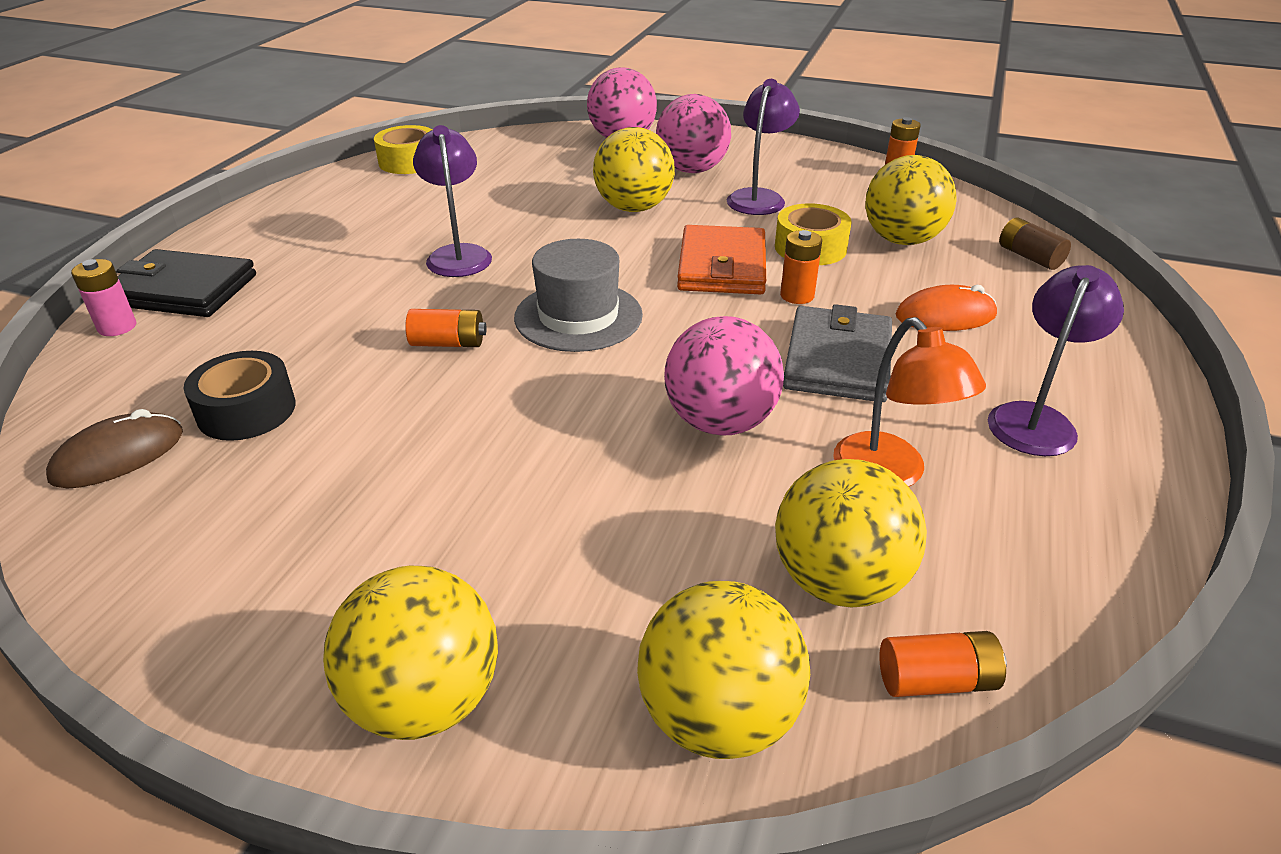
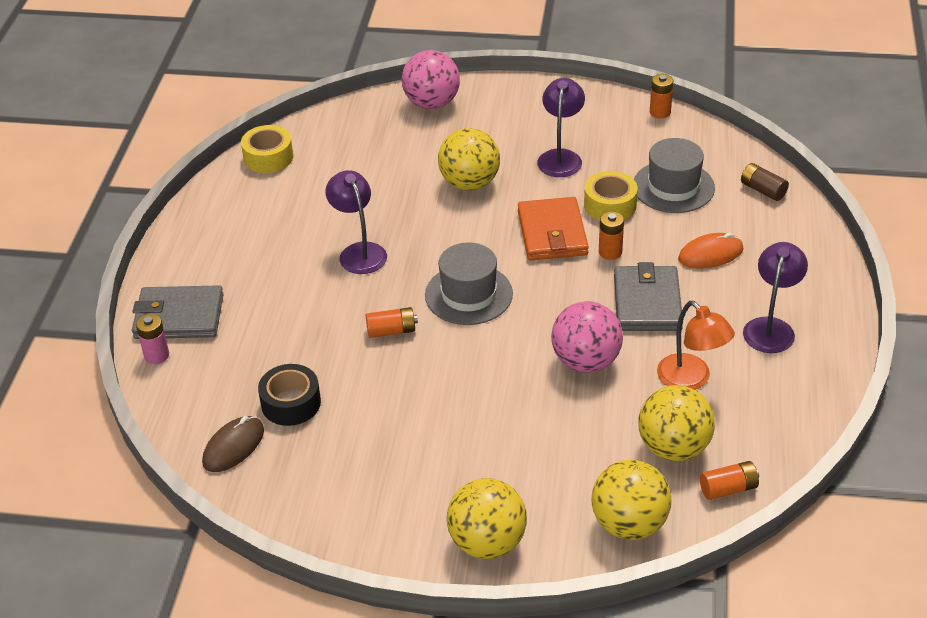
camera: 10 degrees left, 5 degrees up
(183, 290) = (179, 316): black wallet -> grey wallet
(692, 170) = (500, 133): pink ball -> none
(902, 240) = (673, 187): yellow ball -> grey hat

